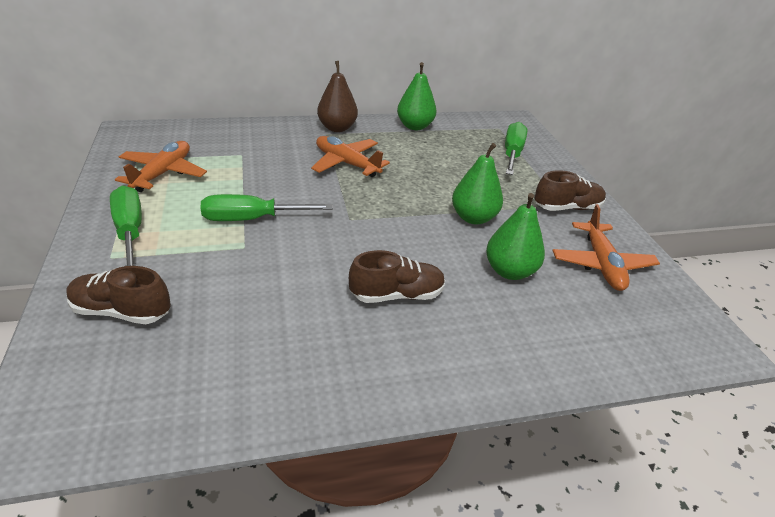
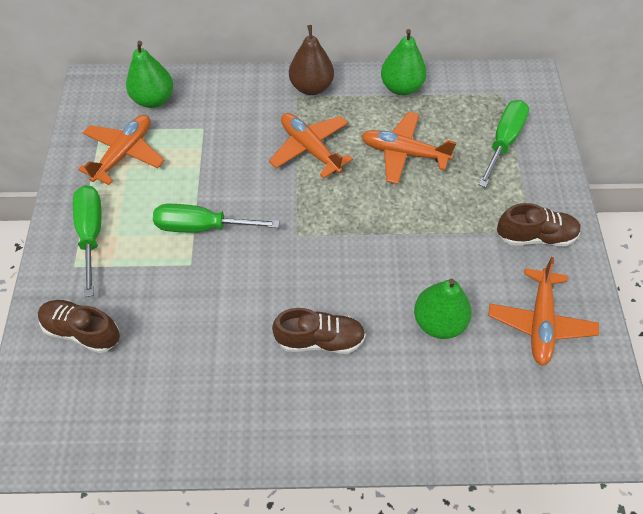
camera: 15 degrees right, 20 degrees up
(431, 163) = (404, 153): none -> orange plane
(473, 218) = (425, 243): green pear -> green pear (154, 99)

